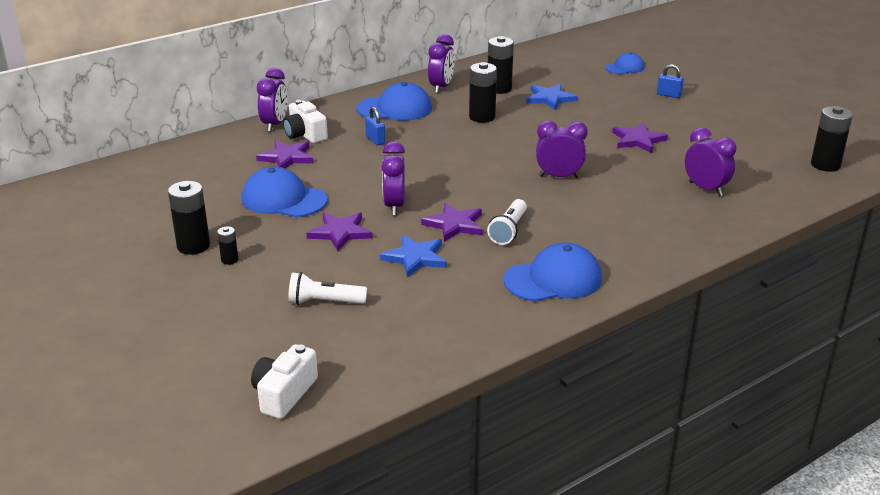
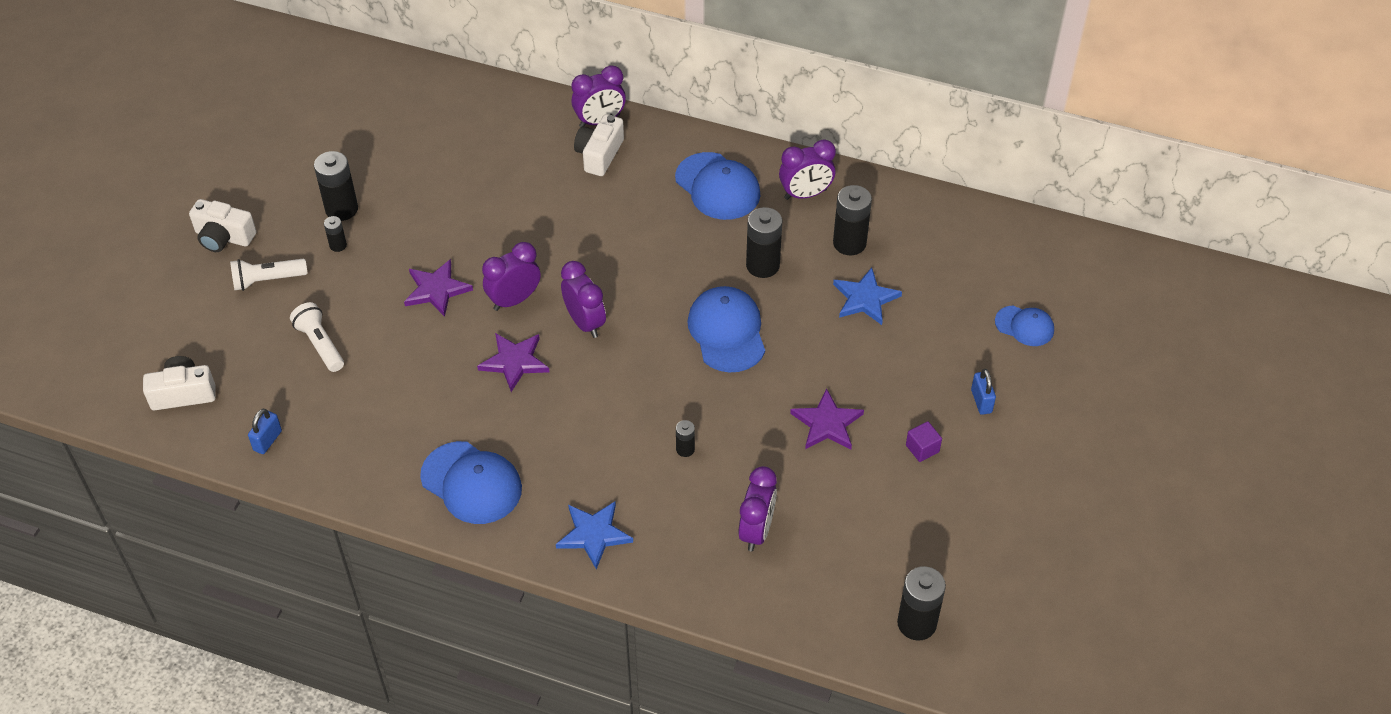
camera: 55 degrees right, 20 degrees up
(132, 312) = (224, 237): none -> white camera
(284, 199) = (463, 217): blue cap -> blue cap (727, 332)
(287, 157) = (542, 171): purple star -> none
(375, 140) = (633, 212): blue padlock -> blue padlock (267, 440)
(415, 258) = (434, 365): blue star -> blue star (594, 534)
(508, 230) = (535, 407): white flashlight -> white flashlight (267, 280)
(559, 176) = (679, 394): purple clock -> purple clock (585, 322)
(610, 190) = (685, 449): none -> black battery
(688, 121) = (922, 448): none -> purple cube

